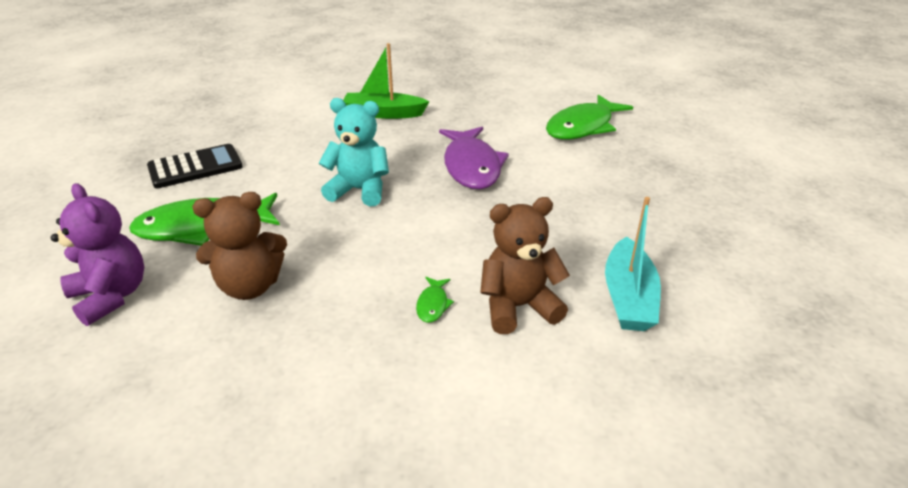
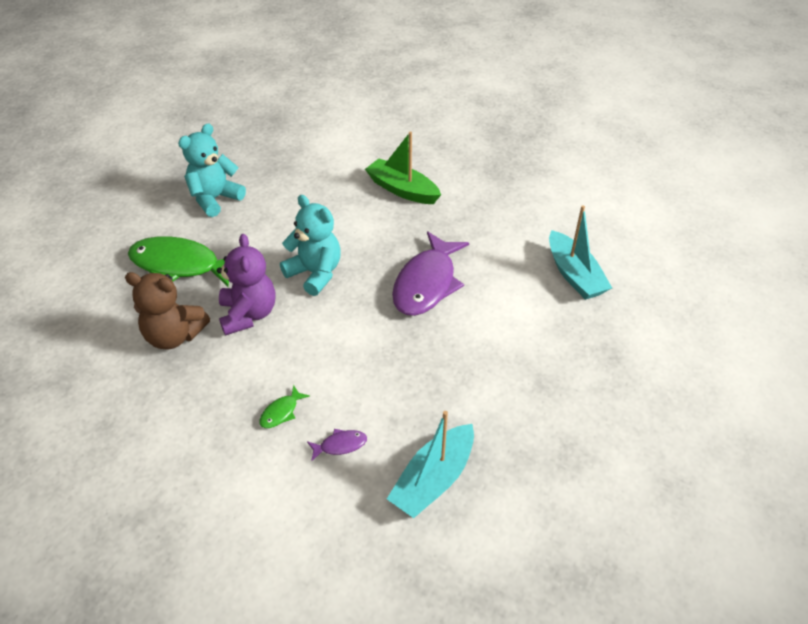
camera: 30 degrees right, 10 degrees up
(111, 296) = (89, 305): purple teddy bear -> purple teddy bear (248, 314)
(195, 167) = (215, 199): black calculator -> turquoise teddy bear
(518, 307) = (340, 445): brown teddy bear -> purple fish
(583, 127) = (574, 275): green fish -> turquoise boat

